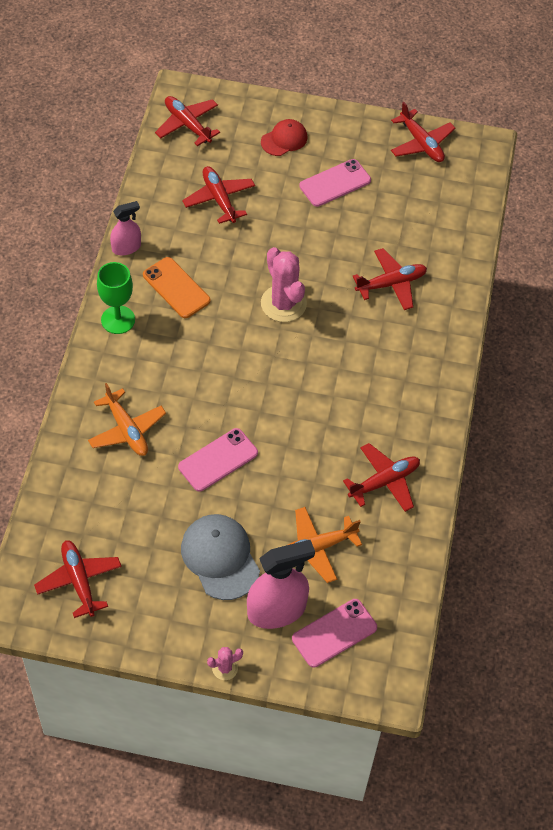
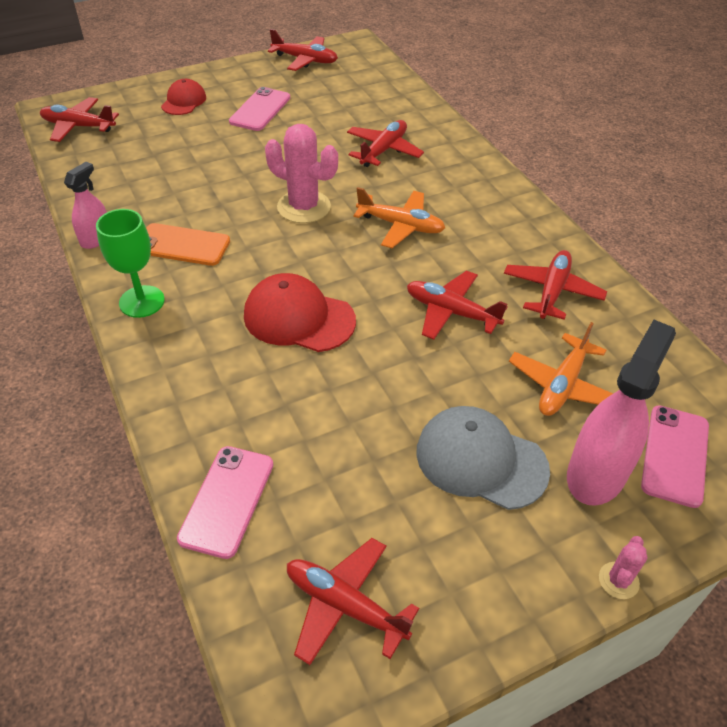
camera: 35 degrees left, 10 degrees down
(126, 430) = (247, 396): orange plane -> orange plane (401, 226)
(202, 394) = (299, 318): none -> red cap
(218, 460) = (377, 366): pink phone -> pink phone (227, 501)
(219, 199) = (161, 162): red plane -> red plane (451, 312)

